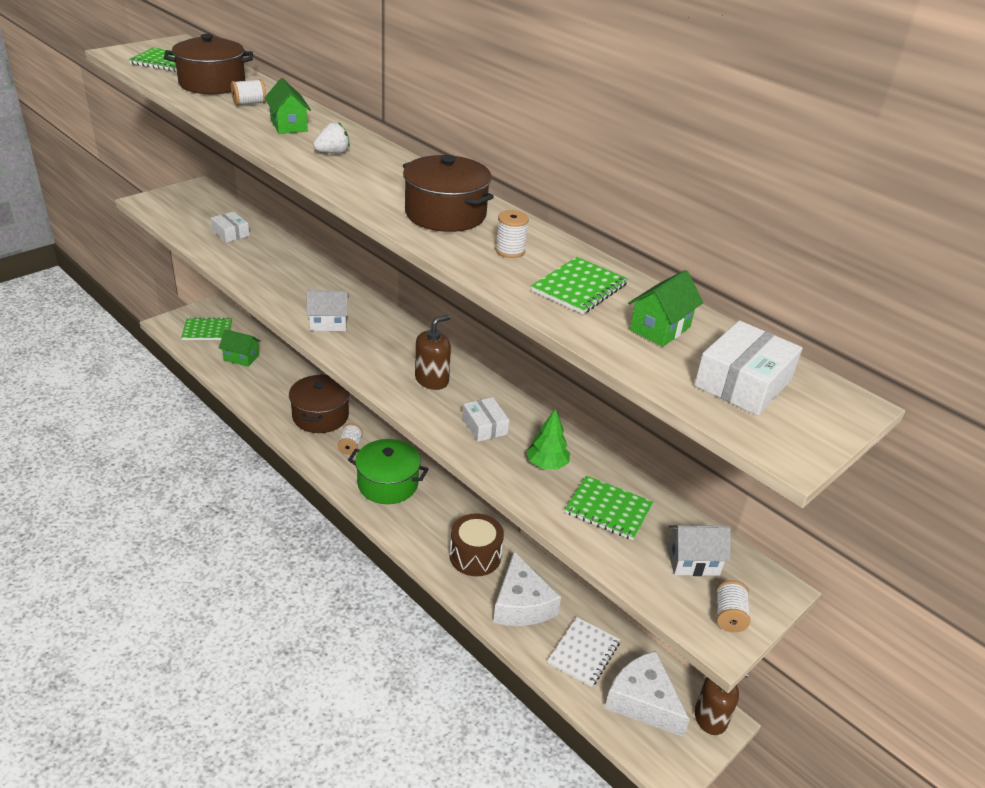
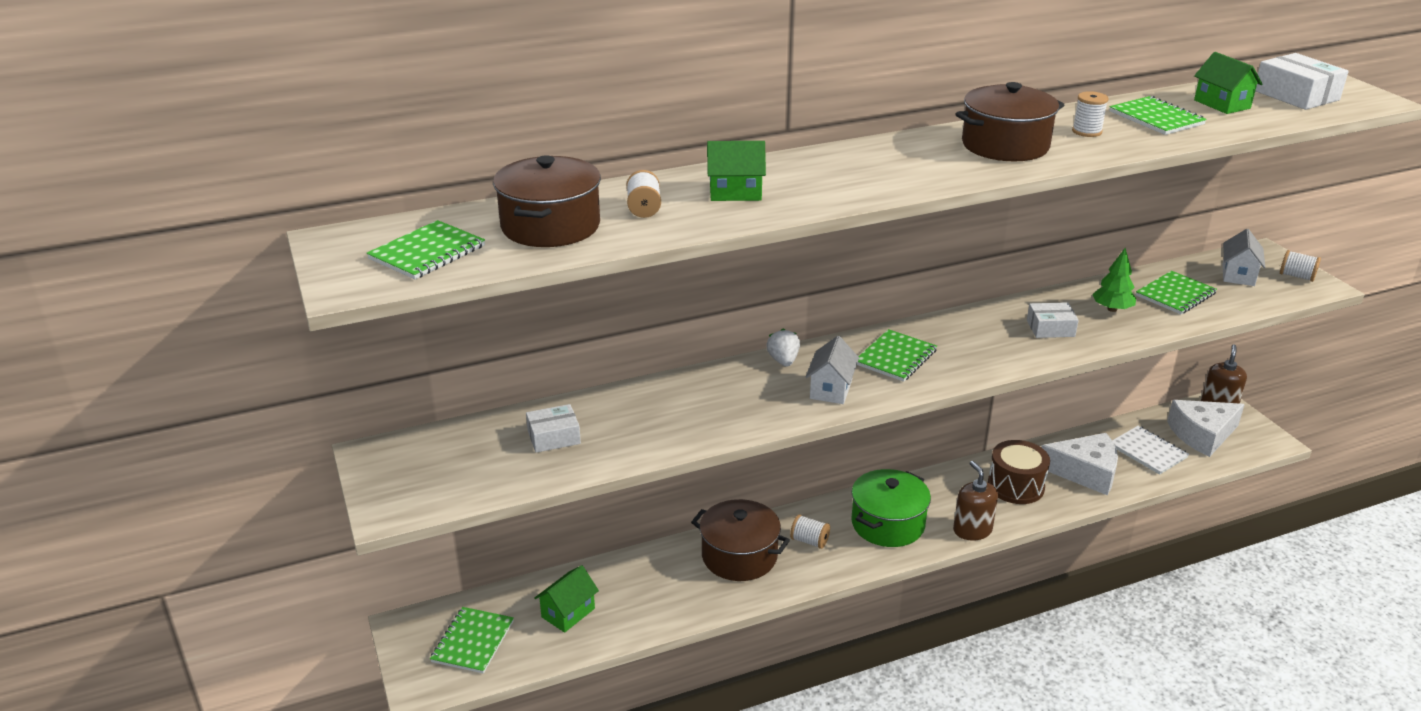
camera: 65 degrees left, 5 degrees down
(333, 153) = (832, 178): white strawberry -> white strawberry (783, 361)
(389, 348) = (895, 357): none -> green notebook
(432, 380) = (964, 342): brown soap dispenser -> brown soap dispenser (972, 530)

